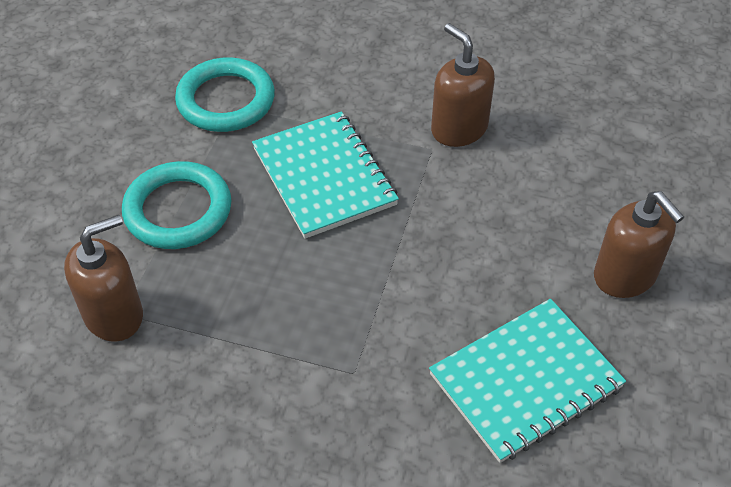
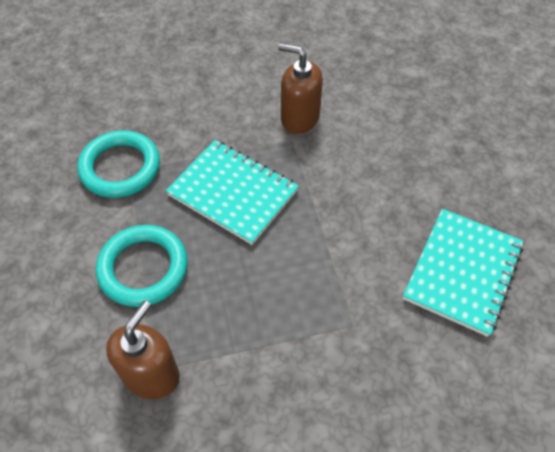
camera: 30 degrees left, 5 degrees up
(625, 276) = (469, 171): brown soap dispenser -> none

